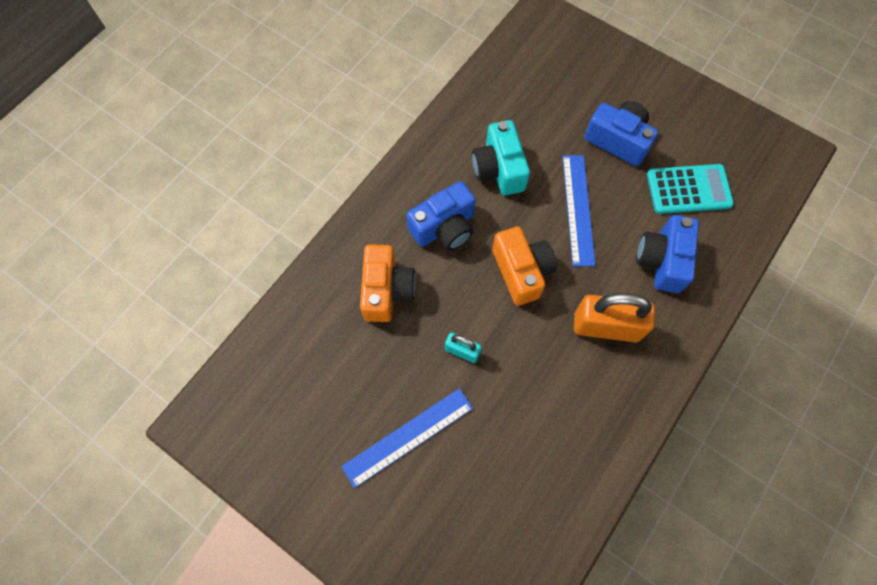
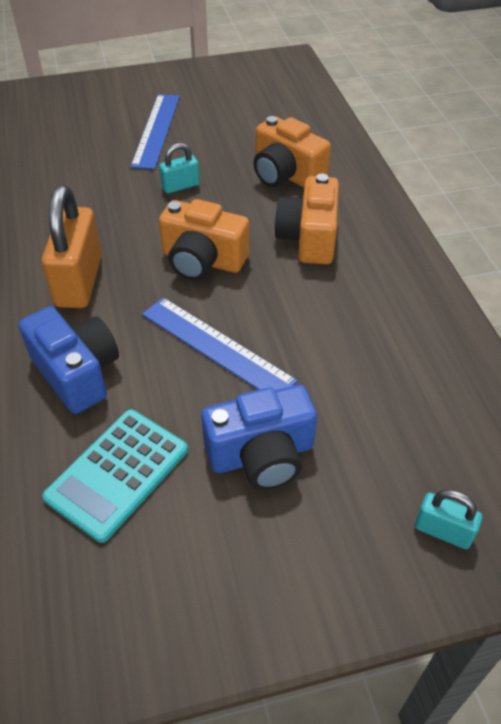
camera: 130 degrees right, 20 degrees down
(444, 228) = (308, 238): blue camera -> orange camera
(499, 169) = (335, 315): turquoise camera -> none
(584, 55) = (443, 531): none -> turquoise padlock
(606, 326) = (79, 281): orange padlock -> orange padlock turned 45 degrees counterclockwise

